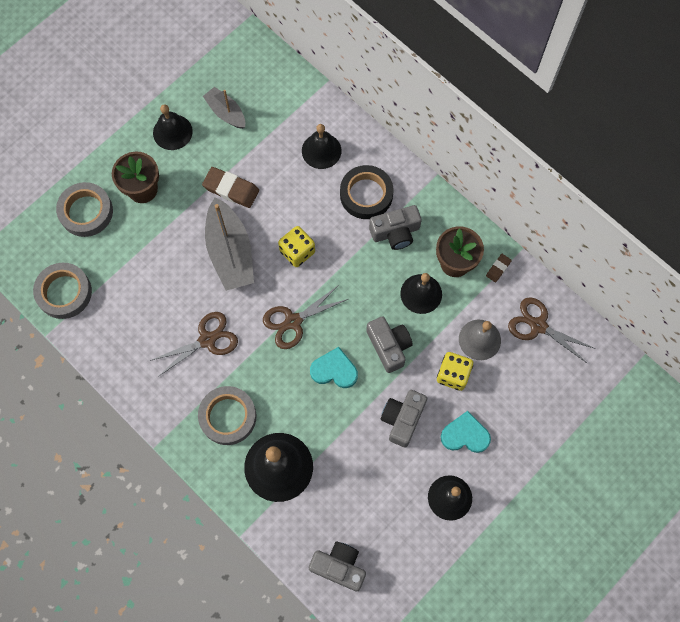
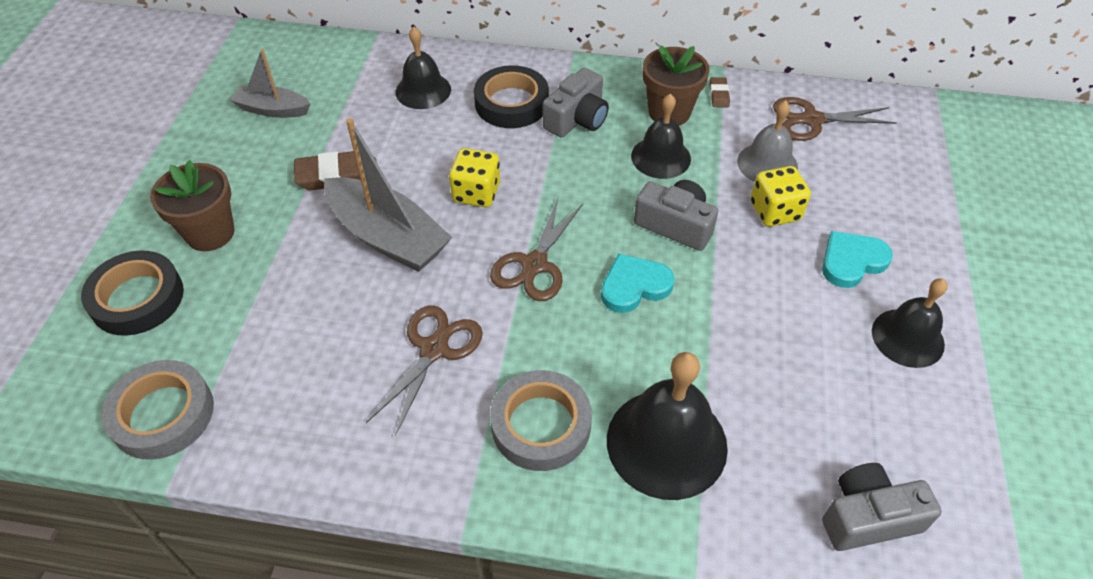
camera: 35 degrees left, 20 degrees down
(86, 212) = (137, 298): grey tape -> black tape
(172, 132) = (212, 158): black bell -> none
(402, 419) = (766, 289): grey camera -> none

